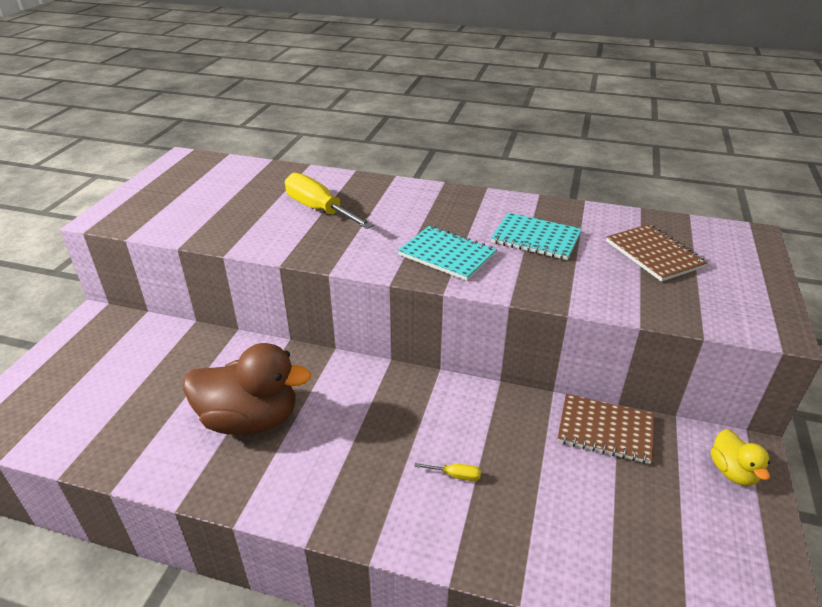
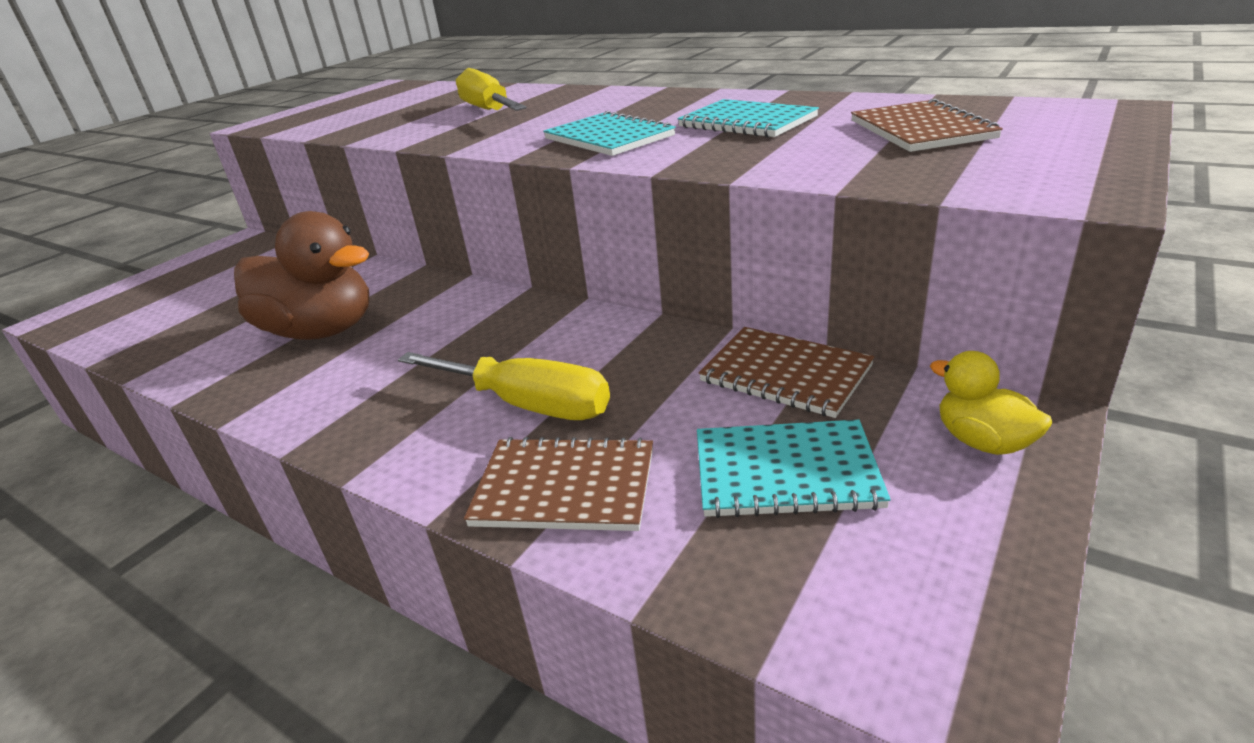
camera: 20 degrees right, 5 degrees down
(456, 475) = (527, 404): yellow screwdriver -> yellow screwdriver, size x2.47
(520, 542) = (565, 487): none -> brown notebook
(641, 509) = (785, 472): none -> turquoise notebook
(732, 471) = (983, 441): yellow duck -> yellow duck turned 135 degrees clockwise

